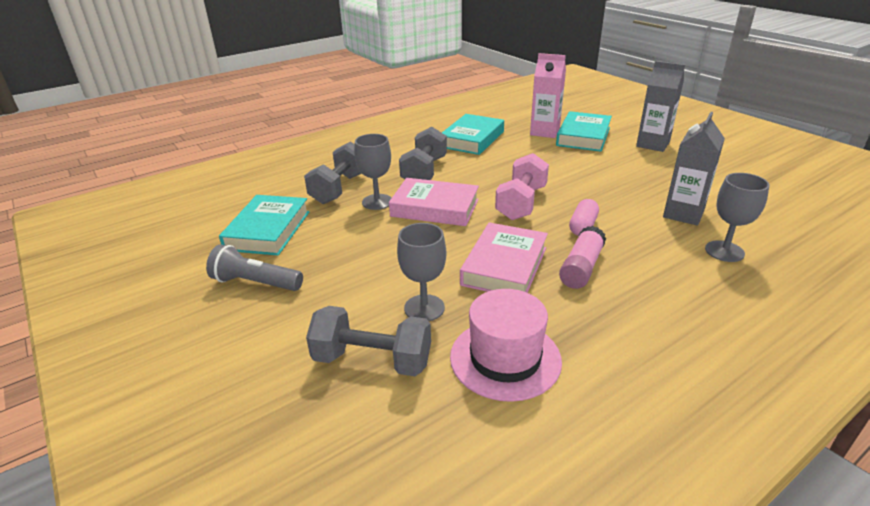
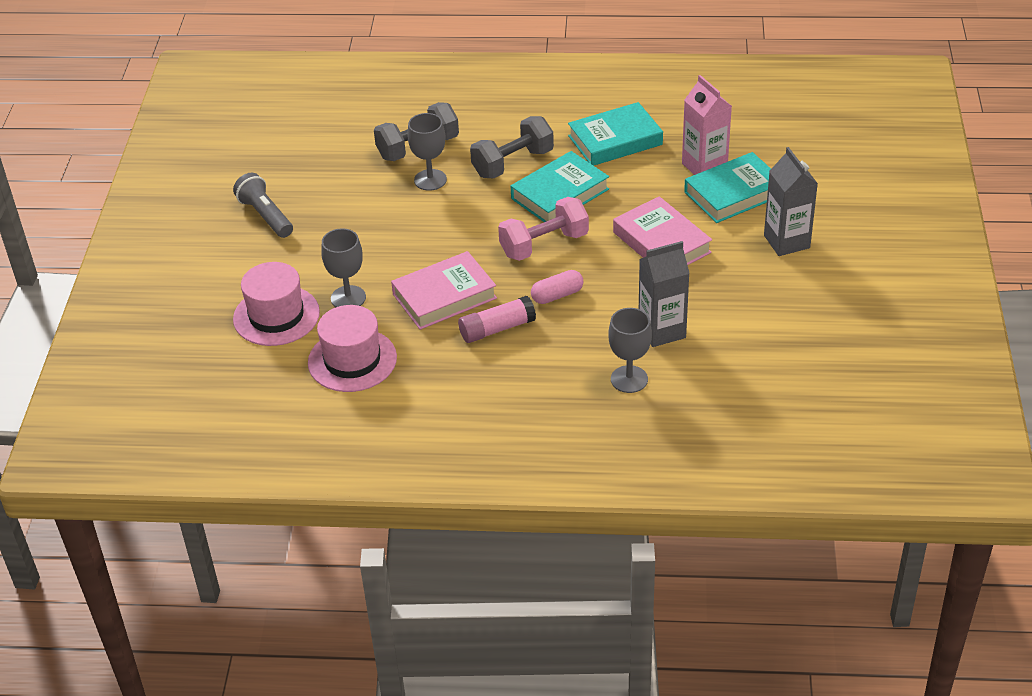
camera: 40 degrees right, 10 degrees up
(268, 230) = (318, 168): turquoise book -> turquoise book (560, 194)
(372, 360) = (276, 316): grey dumbbell -> pink hat
(435, 208) = (467, 211): pink book -> pink book (661, 242)

